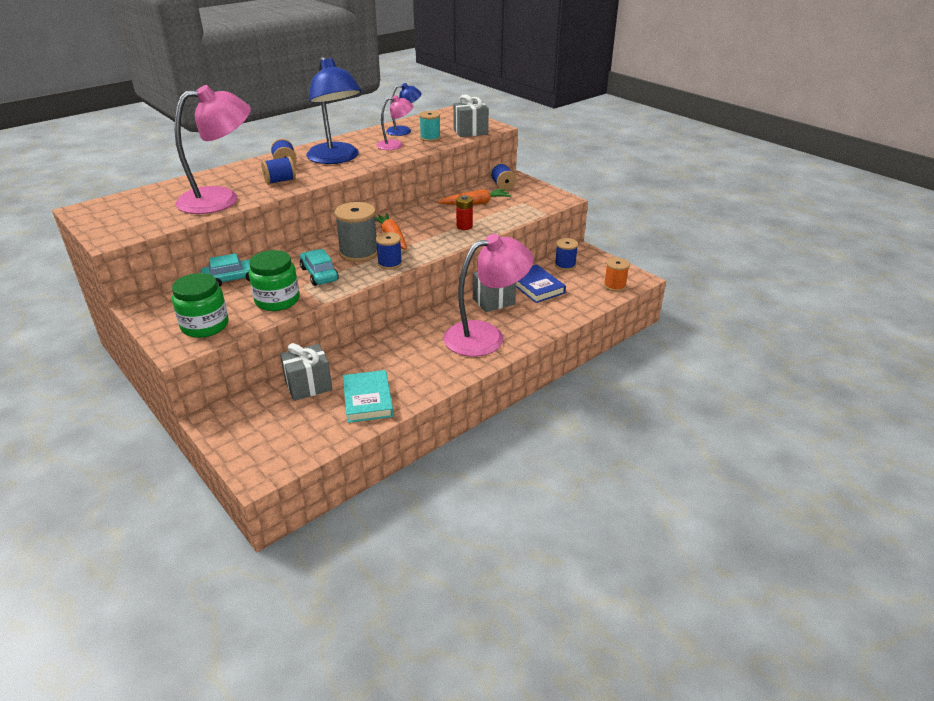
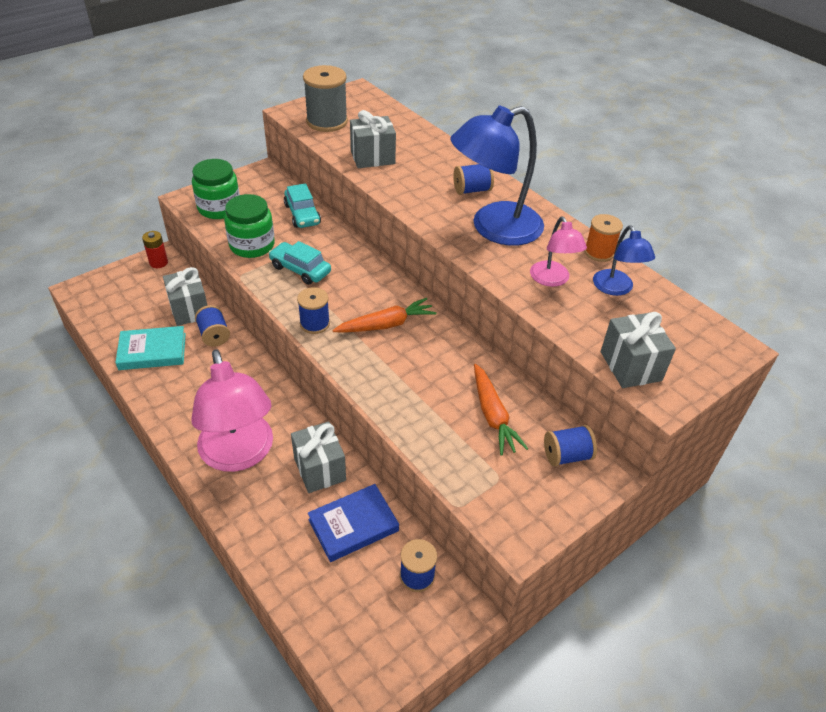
camera: 90 degrees right, 10 degrees up
(221, 199) = (372, 157): pink lamp -> grey gift
(280, 181) = (419, 190): blue spool -> blue spool (214, 335)
(319, 274) = (300, 269): turquoise car -> turquoise car turned 120 degrees counterclockwise
(359, 253) = (346, 297): grey spool -> grey spool (327, 121)
(430, 138) = (589, 316): turquoise spool -> none
(464, 226) = (412, 398): red battery -> red battery (158, 263)
(614, 286) = (344, 643): orange spool -> orange spool (599, 252)

